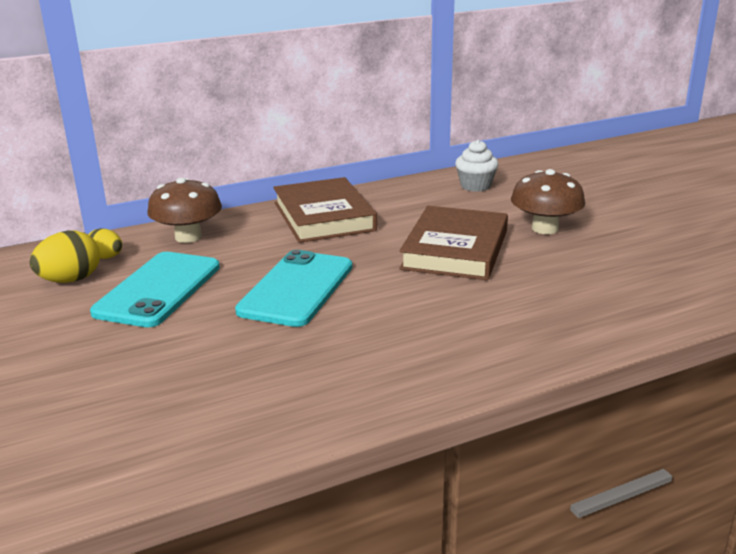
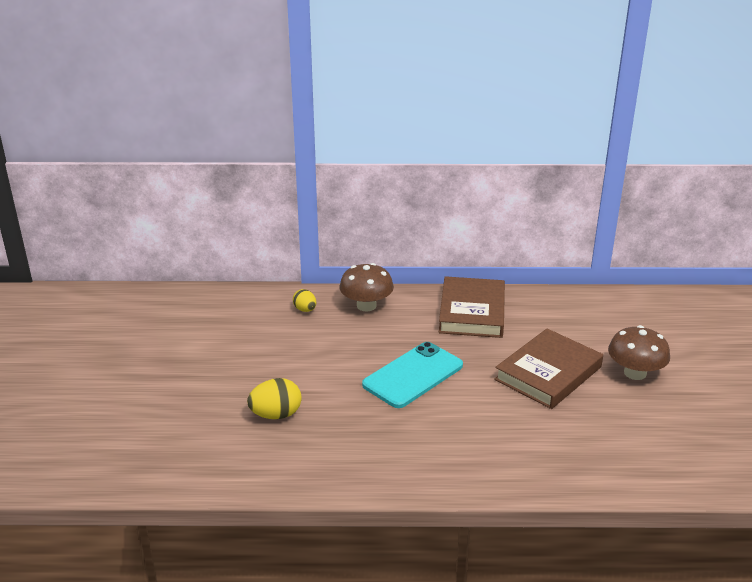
camera: 25 degrees right, 5 degrees up
(70, 280) = (275, 324): yellow egg -> yellow egg (276, 415)
(158, 289) = (324, 348): turquoise phone -> none
(475, 186) = (613, 312): white cupcake -> none

